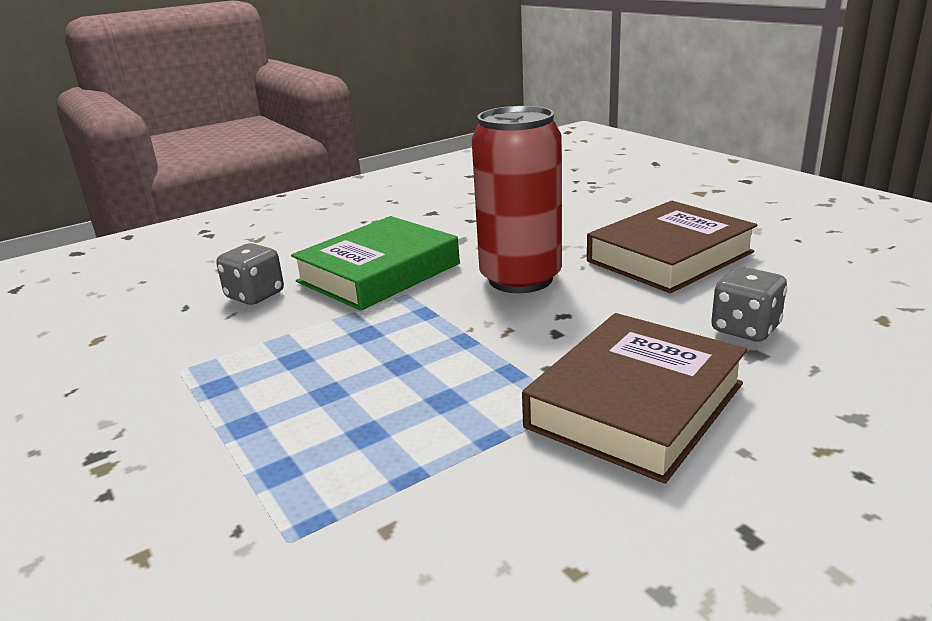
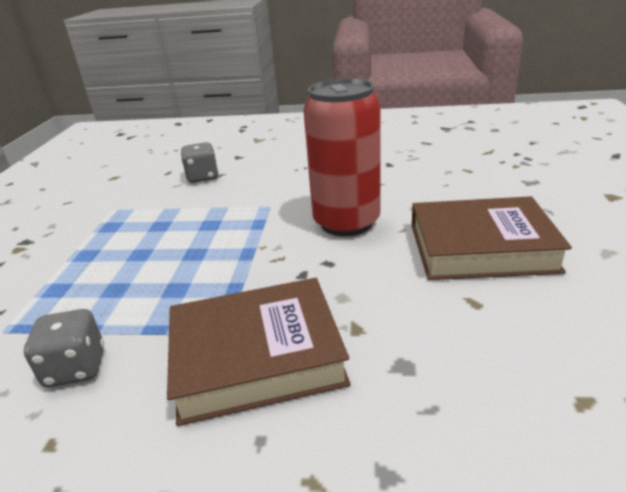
camera: 40 degrees right, 5 degrees up
(379, 273) = (277, 185): green book -> none
(745, 329) = (434, 340): grey dice -> grey dice (76, 368)

